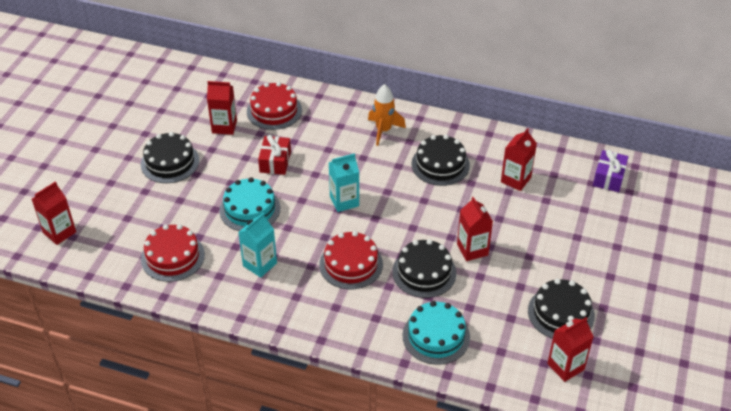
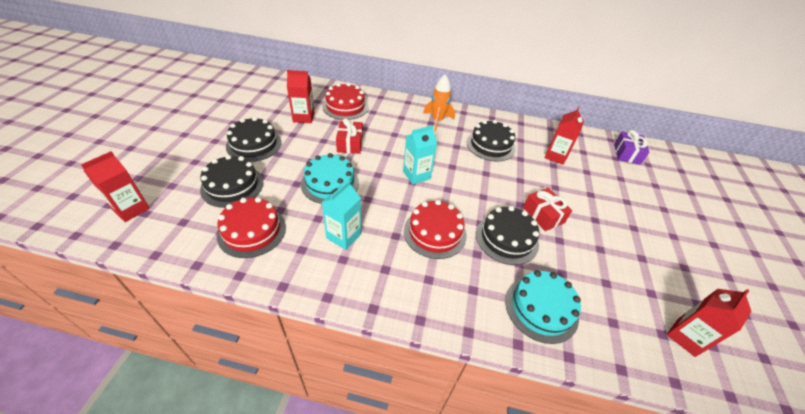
camera: 10 degrees left, 0 degrees up
(472, 249) = (543, 215): red carton -> red gift
(561, 313) = (650, 275): black cake -> black cake (232, 186)

